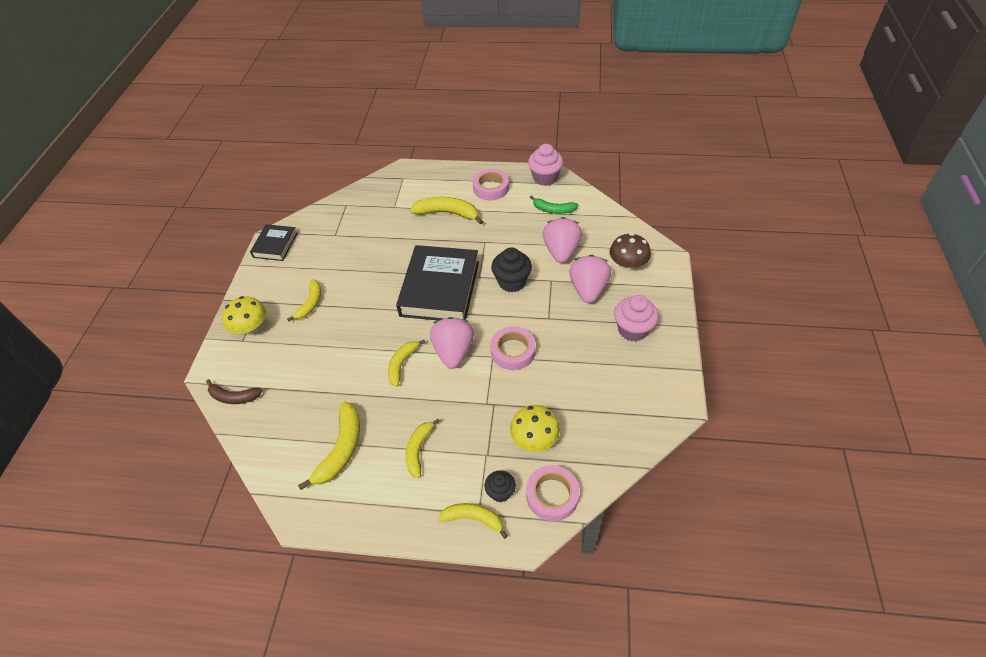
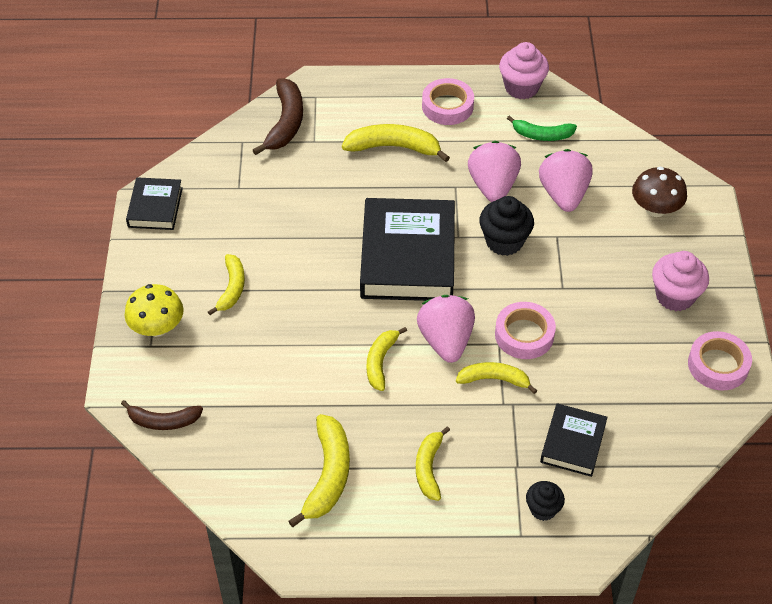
camera: 10 degrees left, 0 degrees up
(378, 194) = (285, 123): none -> brown banana
(473, 518) = (516, 542): yellow banana -> yellow banana (494, 379)
(534, 439) = (573, 443): yellow mushroom -> black book
(552, 495) = (607, 507): pink tape -> pink tape (718, 365)
(588, 289) = (608, 246): pink strawberry -> pink strawberry (493, 186)

